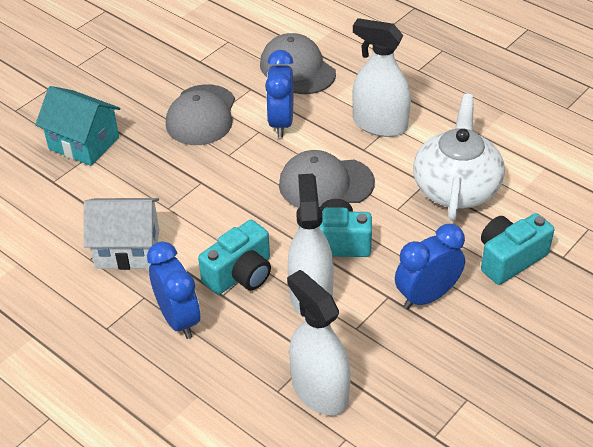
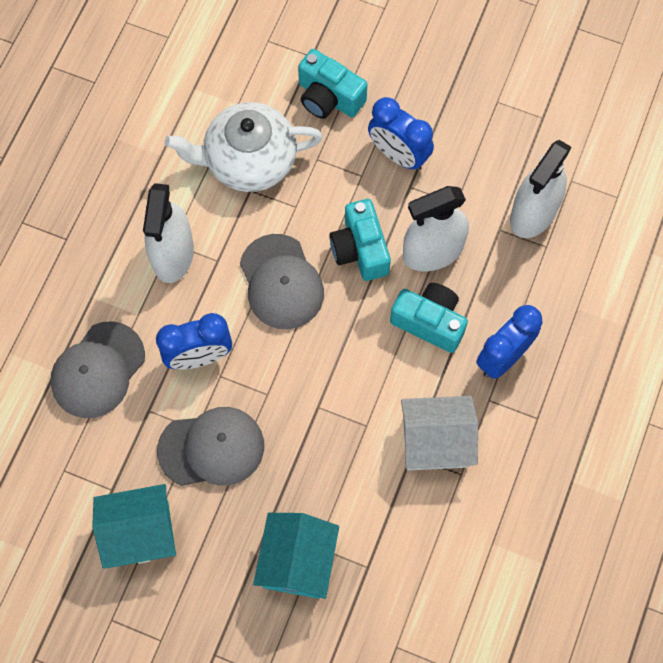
camera: 110 degrees left, 25 degrees up
(127, 249) = (435, 442): white house -> white house turned 75 degrees counterclockwise
(158, 69) = (140, 533): none -> turquoise house

